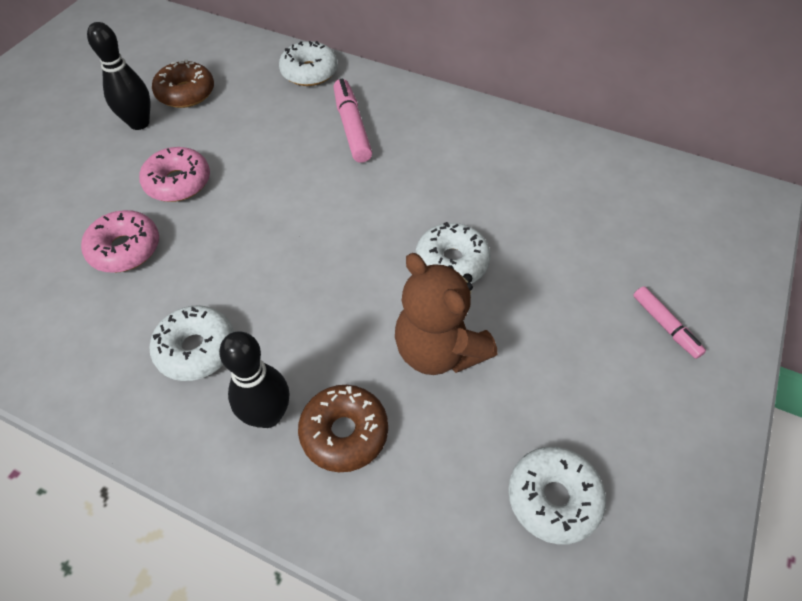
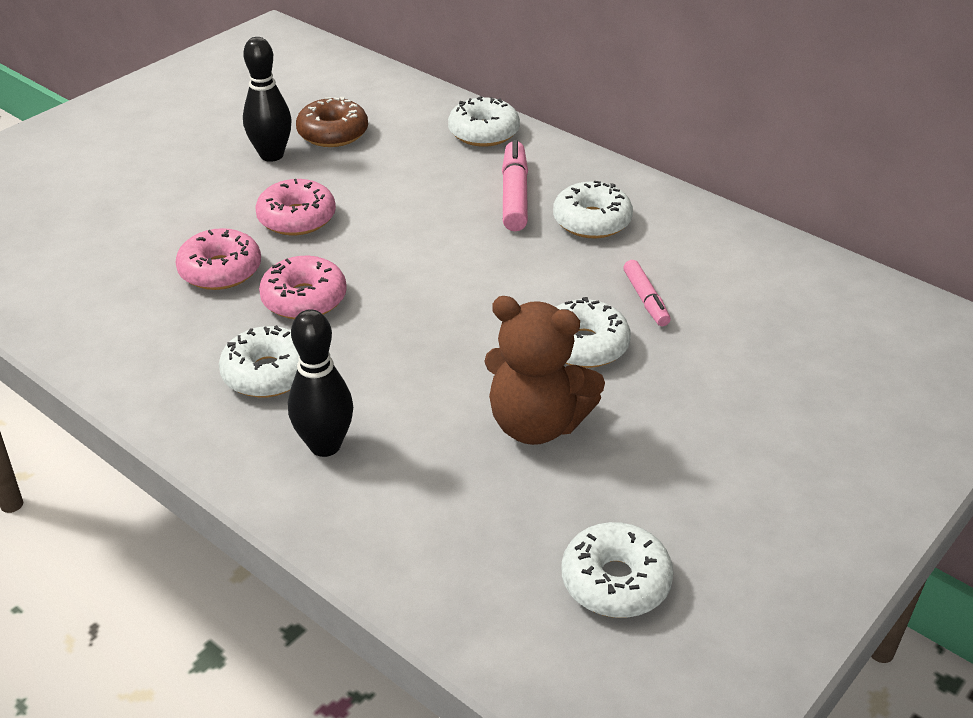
camera: 15 degrees right, 15 degrees down
(207, 264) = (304, 299): none -> pink donut
(344, 432) = (402, 477): brown donut -> none
(420, 141) = (592, 221): none -> white donut
(439, 350) = (536, 424): brown teddy bear -> brown teddy bear turned 45 degrees counterclockwise
(665, 326) = (822, 452): pink marker -> pink marker (646, 299)

